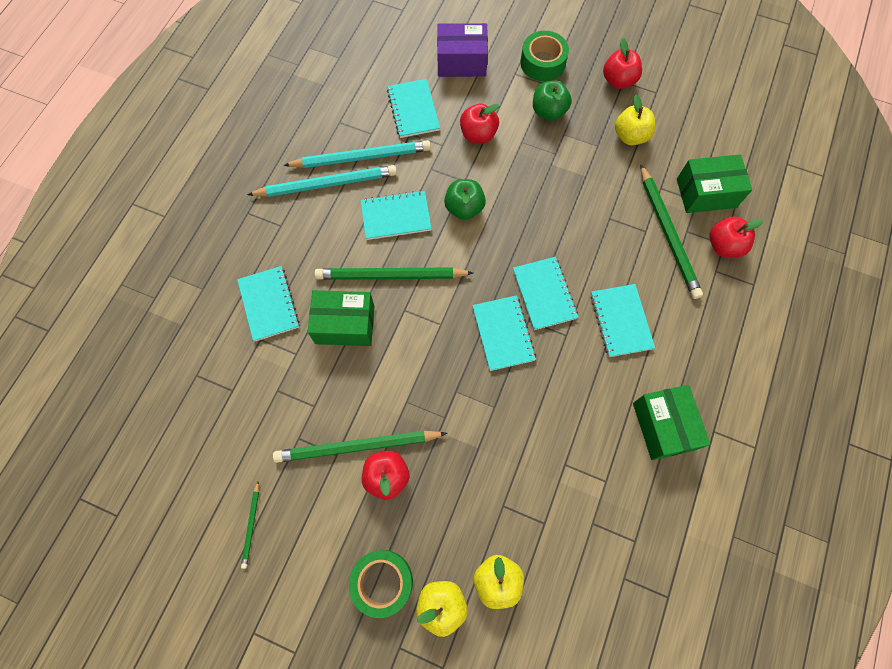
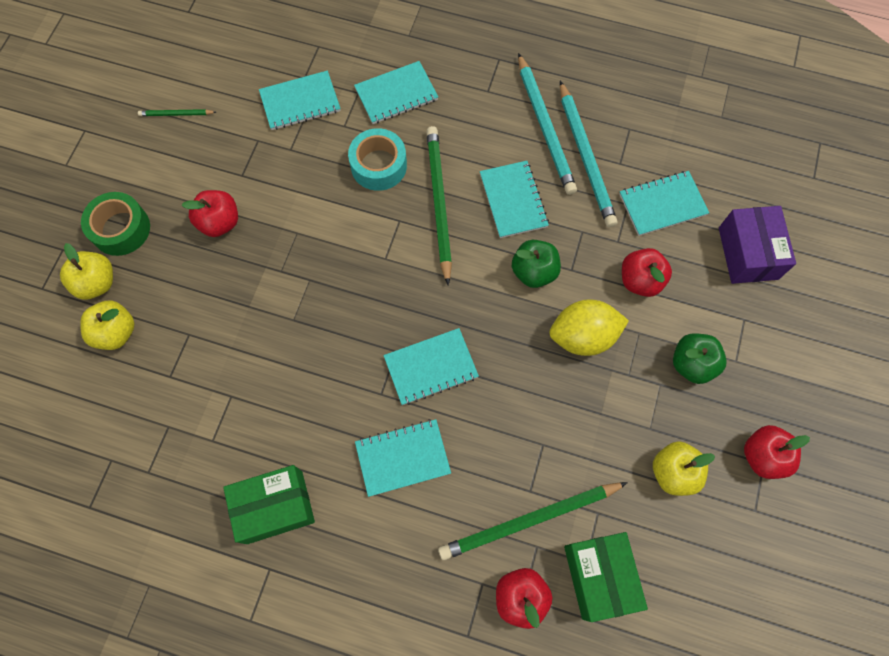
camera: 85 degrees right, 0 degrees up
(345, 324) = (378, 165): green box -> turquoise tape
(357, 447) = (249, 192): green pencil -> none
(503, 333) = (378, 324): turquoise notebook -> turquoise notebook (300, 102)
(523, 180) = (583, 336): none -> yellow lemon
(542, 63) = (770, 354): green tape -> none

